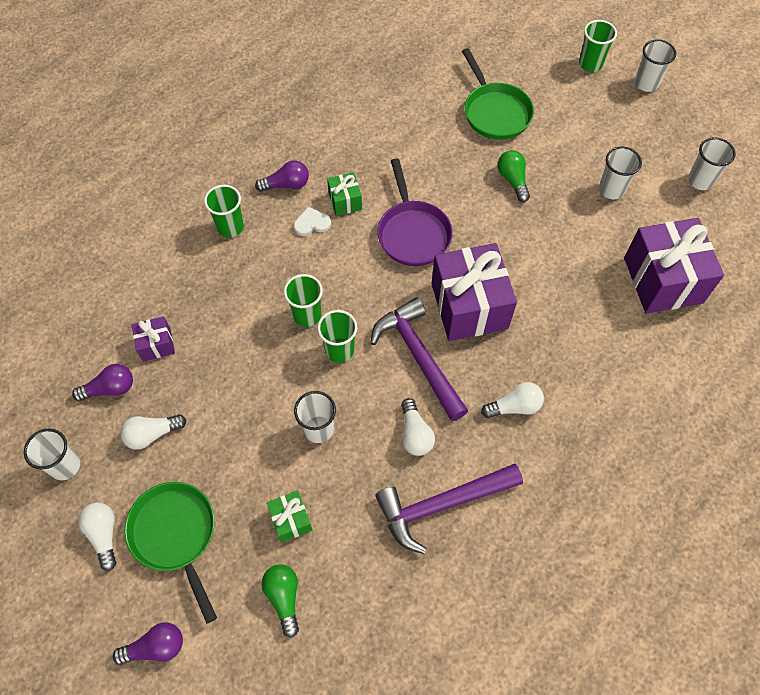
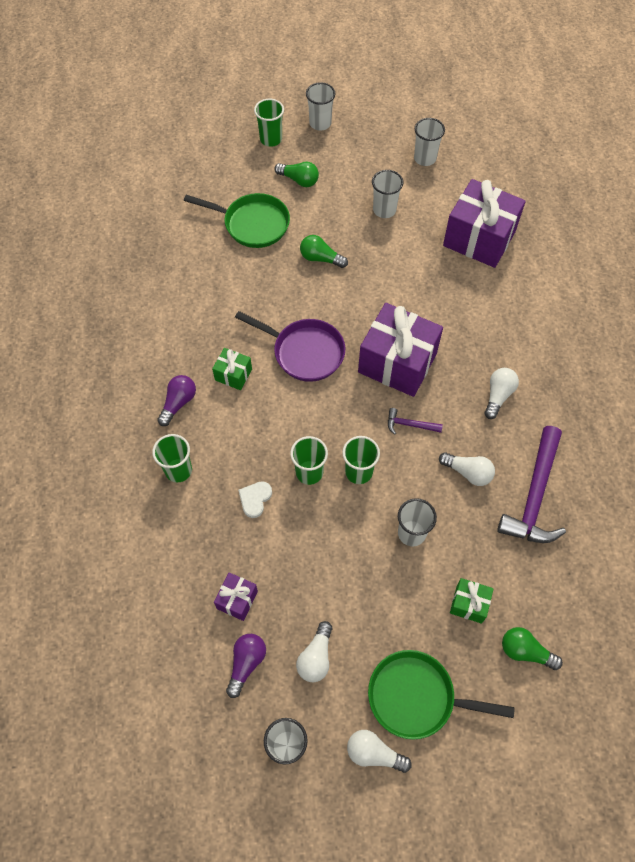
camera: 50 degrees left, 0 degrees up
(156, 647) = (497, 773): purple light bulb -> none
(312, 223) = (231, 411): white heart -> white heart (255, 499)
(419, 357) = (409, 425): purple hammer -> purple hammer, size x0.46
(572, 111) = (299, 180): none -> green light bulb

